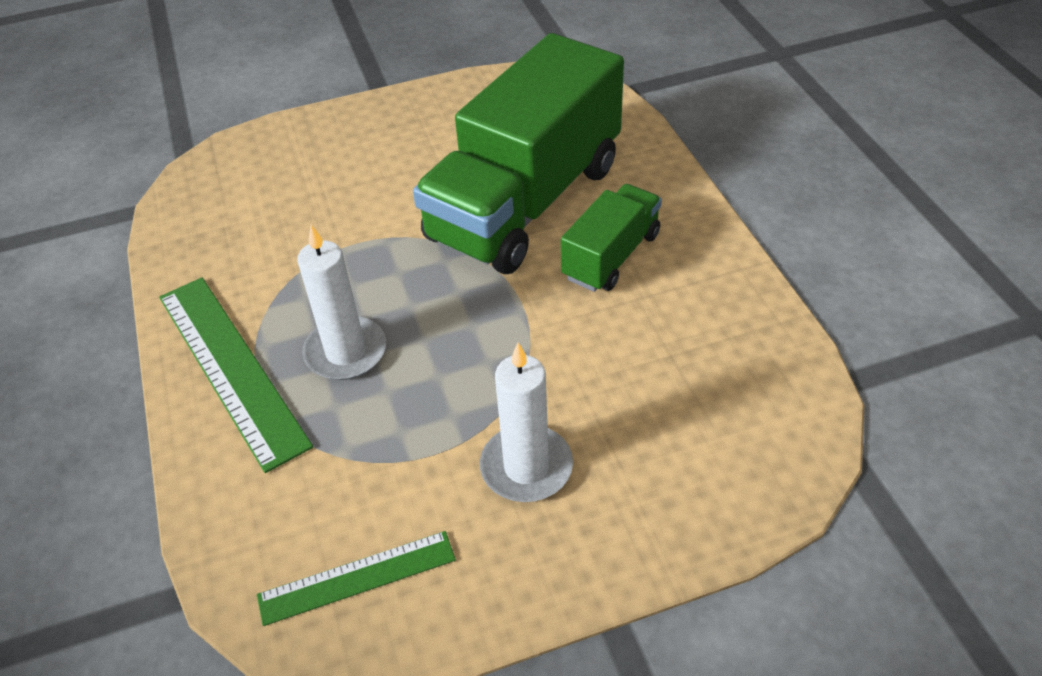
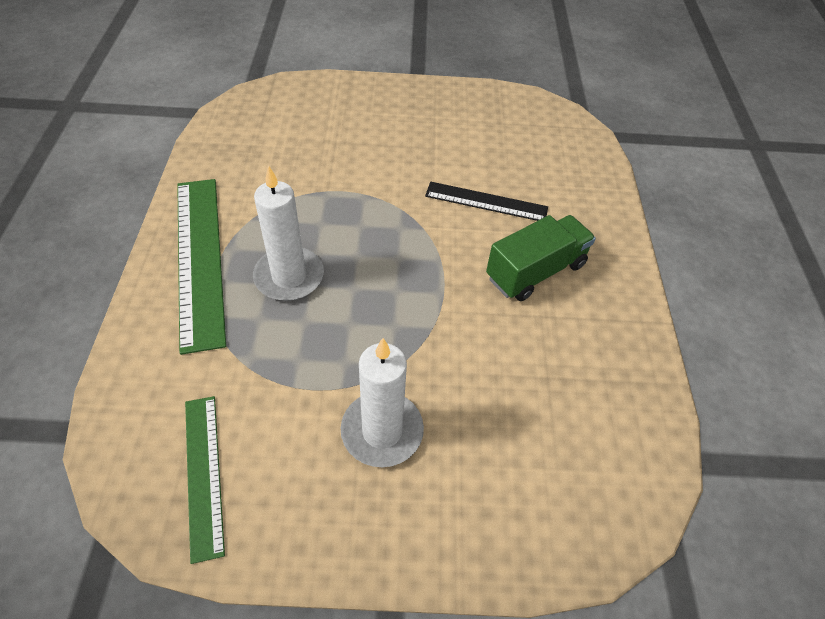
camera: 15 degrees right, 5 degrees up
(357, 578) = (203, 473): green ruler -> green ruler turned 75 degrees clockwise
(525, 202) = (486, 202): green truck -> black ruler

